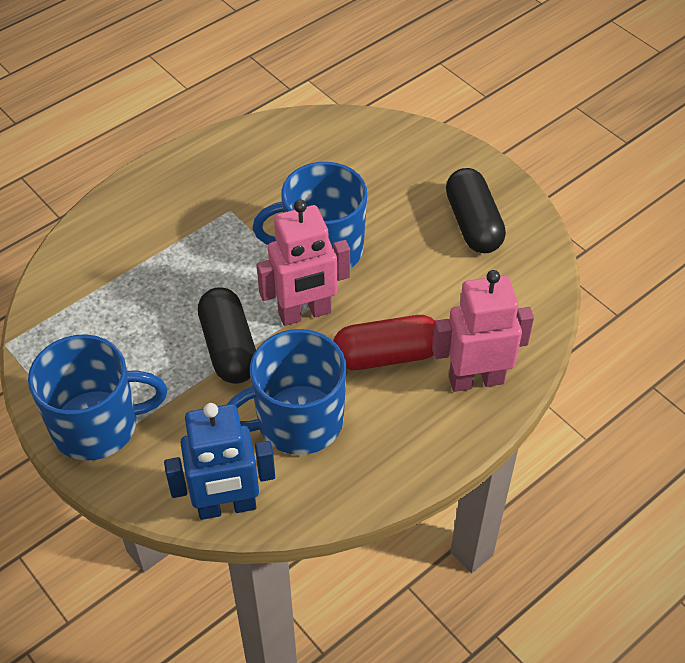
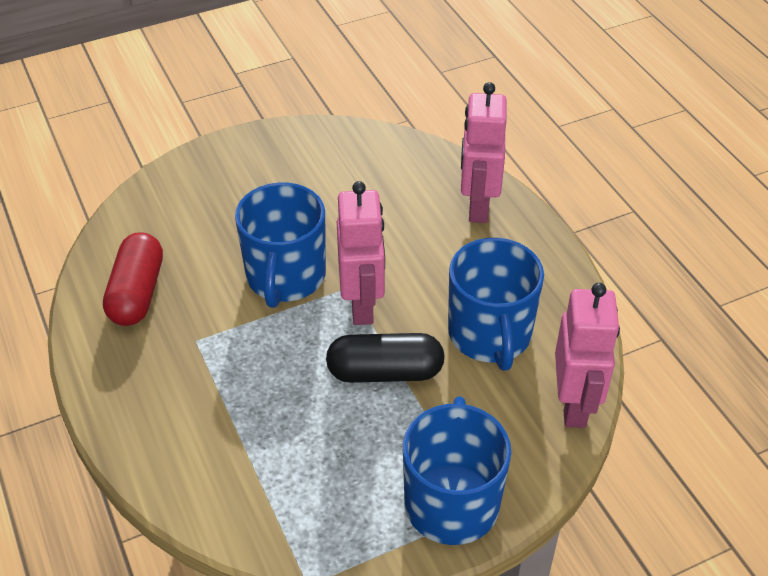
camera: 75 degrees left, 5 degrees down
(227, 506) = (574, 405): blue robot -> pink robot
(386, 355) = (433, 257): red capsule -> red capsule (137, 293)
(473, 224) = (300, 167): black capsule -> none

